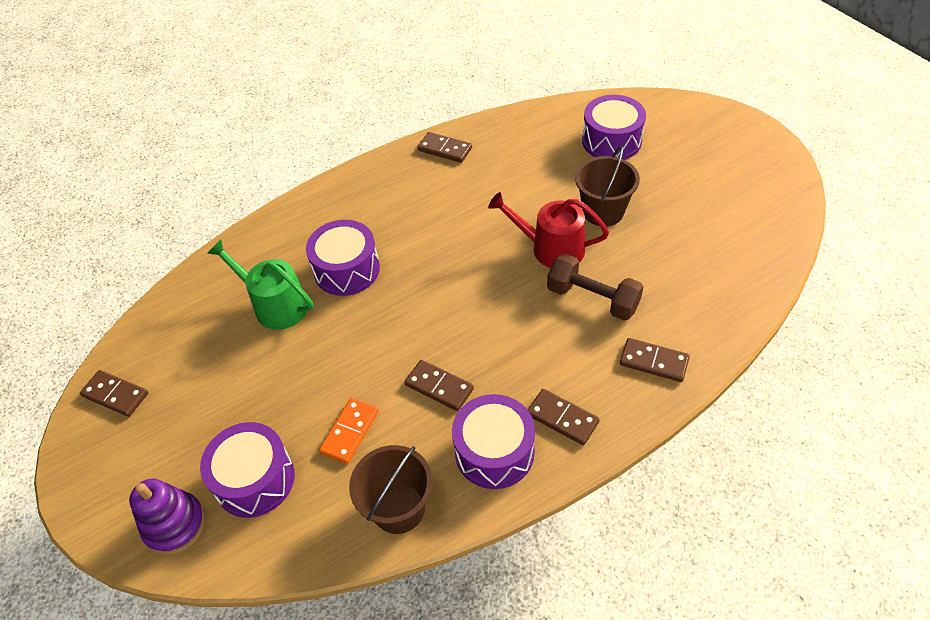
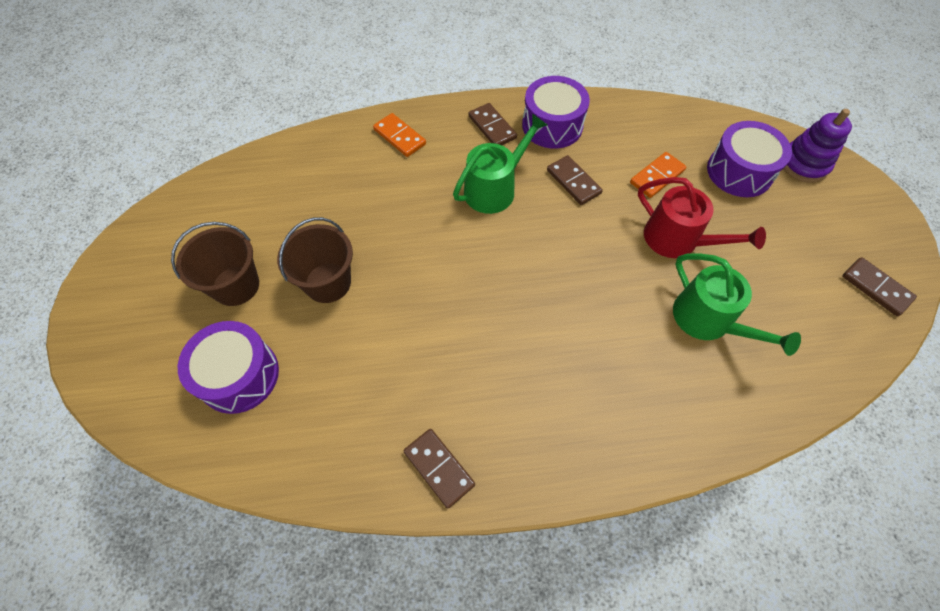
camera: 160 degrees left, 10 degrees up
(347, 269) = (623, 331): purple drum -> none
(398, 508) = (633, 118): brown bucket -> brown bucket (236, 285)
(516, 345) = (494, 188): none -> green watering can
(551, 248) = (407, 264): red watering can -> red watering can (677, 240)
(593, 299) = (406, 201): brown dumbbell -> none
(654, 361) = (399, 137): brown domino -> orange domino

